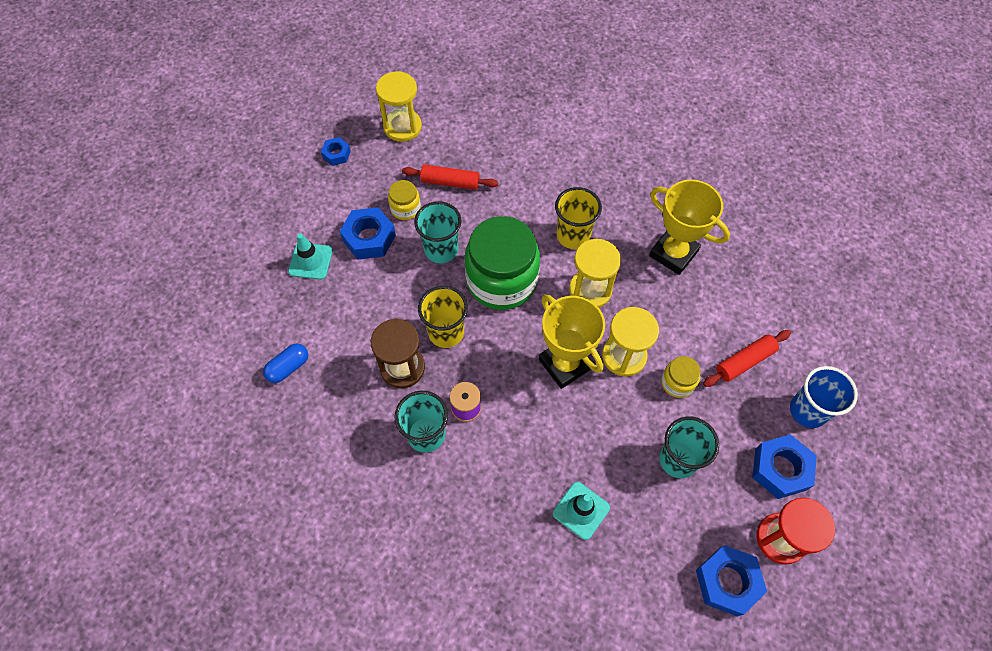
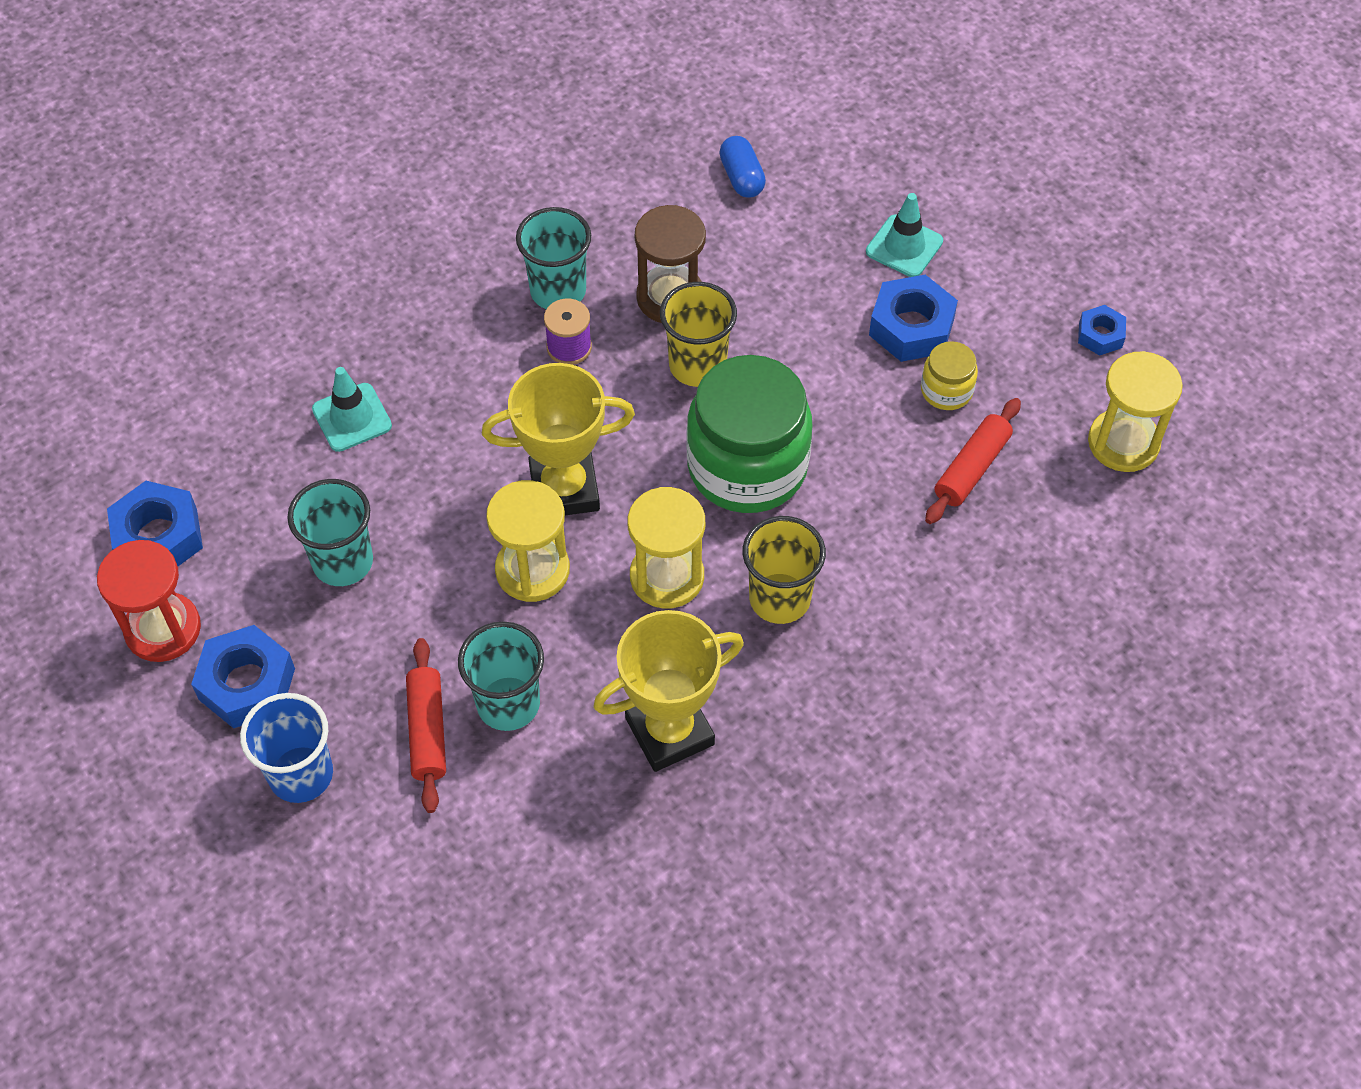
camera: 115 degrees right, 5 degrees down
(441, 250) = (844, 409): turquoise cup -> turquoise cup (508, 704)
(677, 382) = (450, 620): yellow jar -> none

